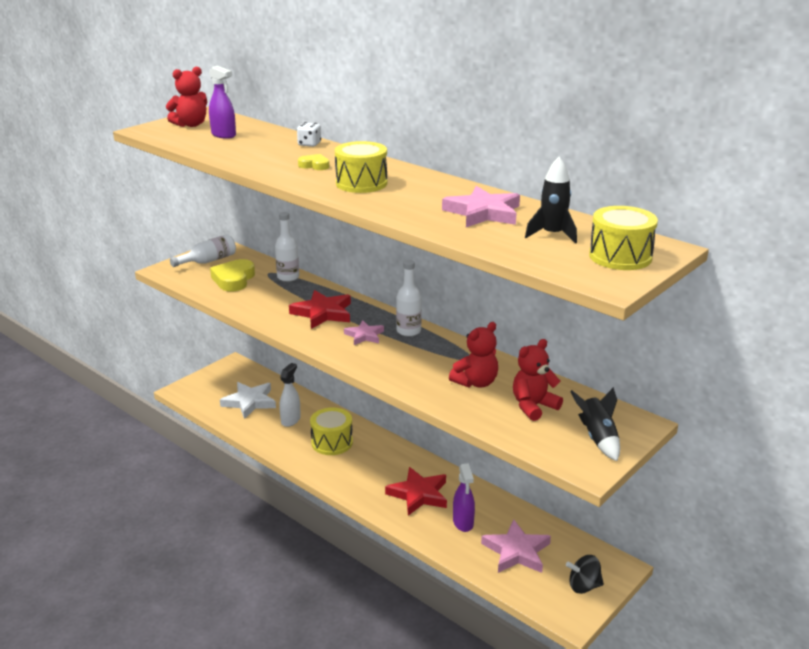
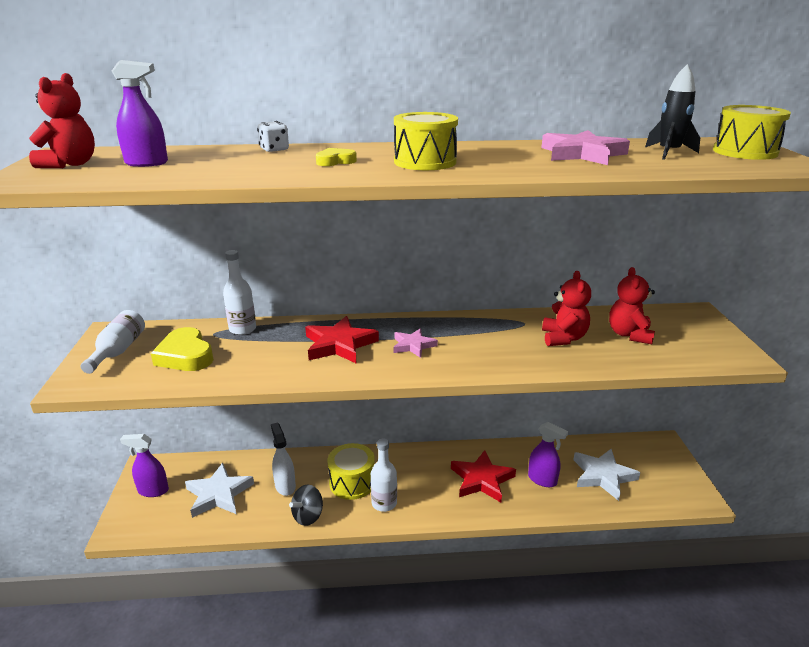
camera: 45 degrees left, 0 degrees up
(220, 379) = (153, 490): none -> purple spray bottle
(408, 331) = (439, 325): white bottle -> white bottle (384, 503)
(516, 551) = (603, 476): pink star -> white star
(583, 586) = (670, 470): black spinning top -> black spinning top (308, 516)
(597, 438) = (702, 334): black rocket -> none

